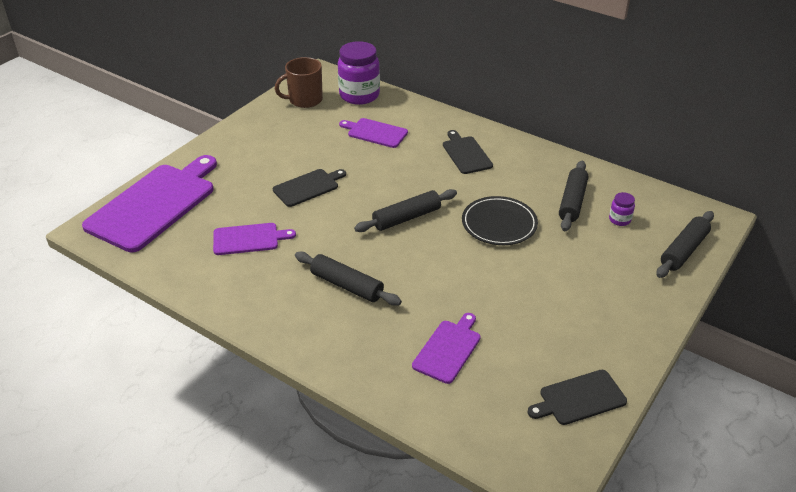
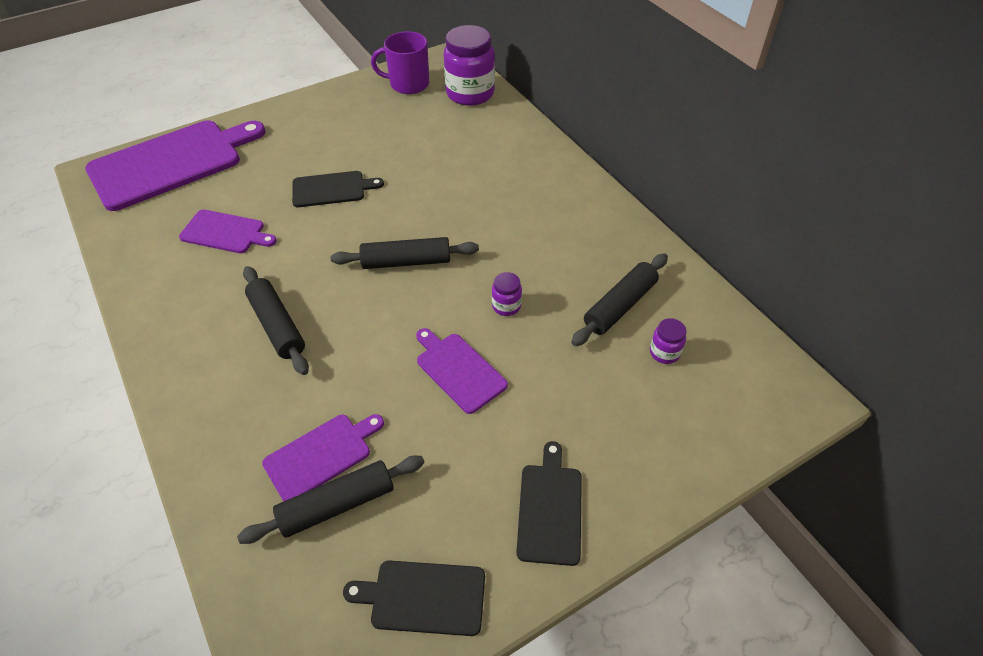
camera: 25 degrees right, 10 degrees up
(304, 100) = (408, 84): brown mug -> purple mug
(375, 133) = (453, 144): purple cutting board -> purple cutting board (458, 370)
(466, 154) = (535, 200): black cutting board -> black cutting board (550, 509)
(499, 224) = (506, 306): black plate -> purple jar
(684, 251) = (722, 430): black rolling pin -> black rolling pin (337, 505)

